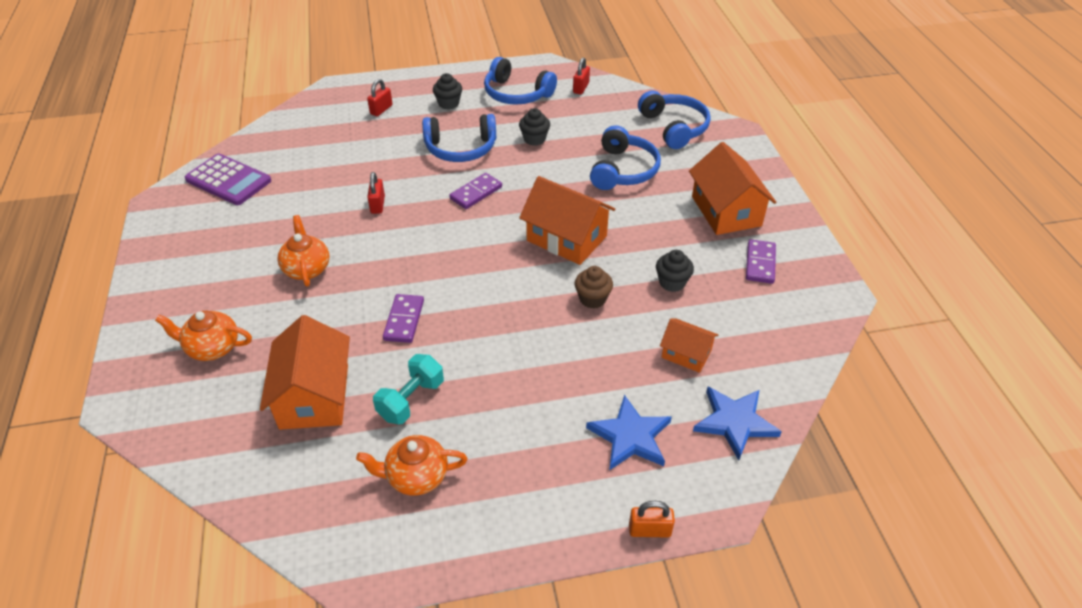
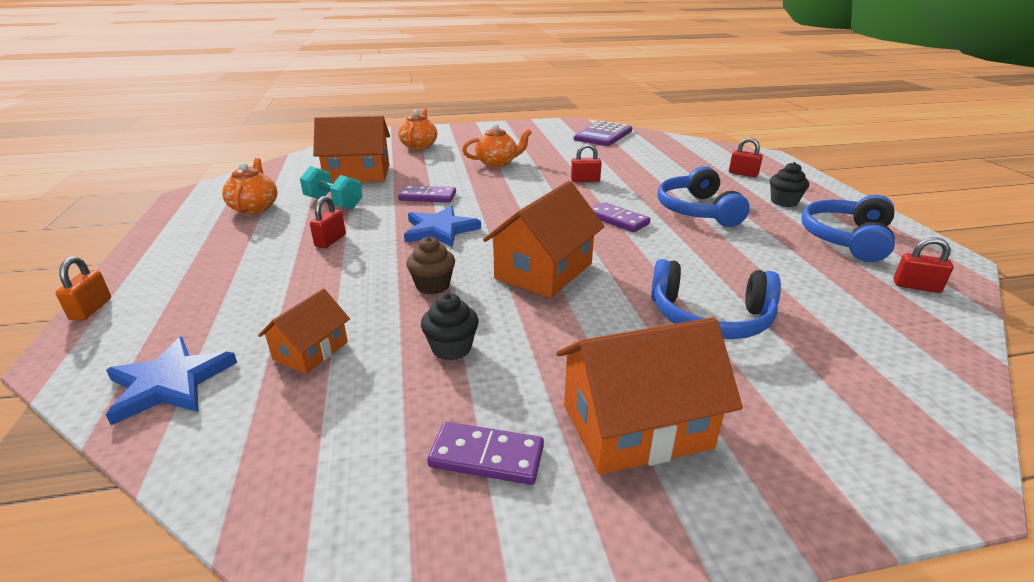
camera: 90 degrees right, 15 degrees down
(510, 381) = (330, 241): none -> red padlock
(534, 139) = (746, 251): black cupcake -> none
(630, 436) = (214, 303): blue star -> blue star (440, 230)
(674, 127) = (880, 380): blue headphones -> none

